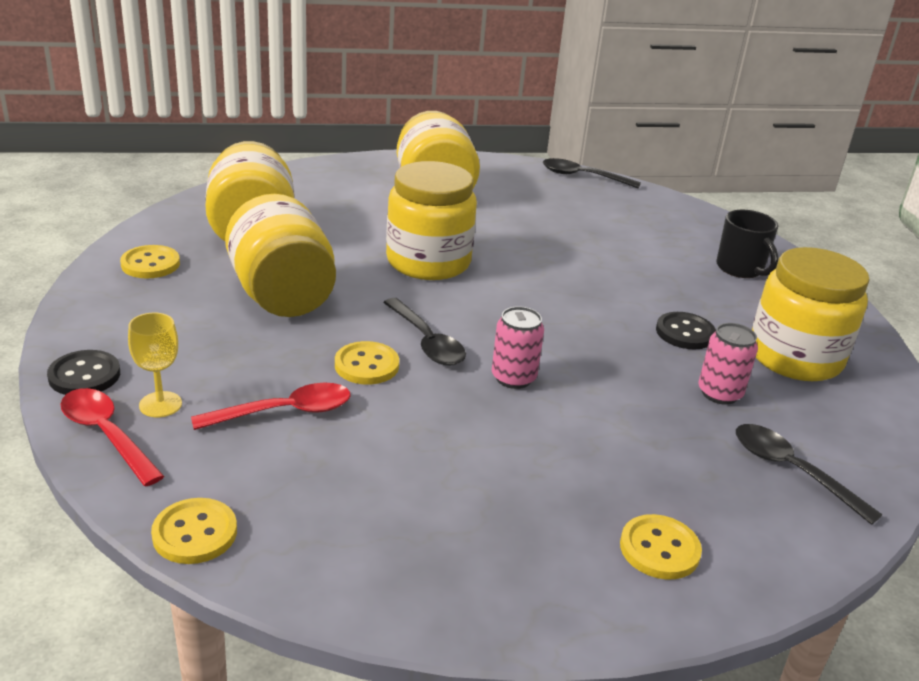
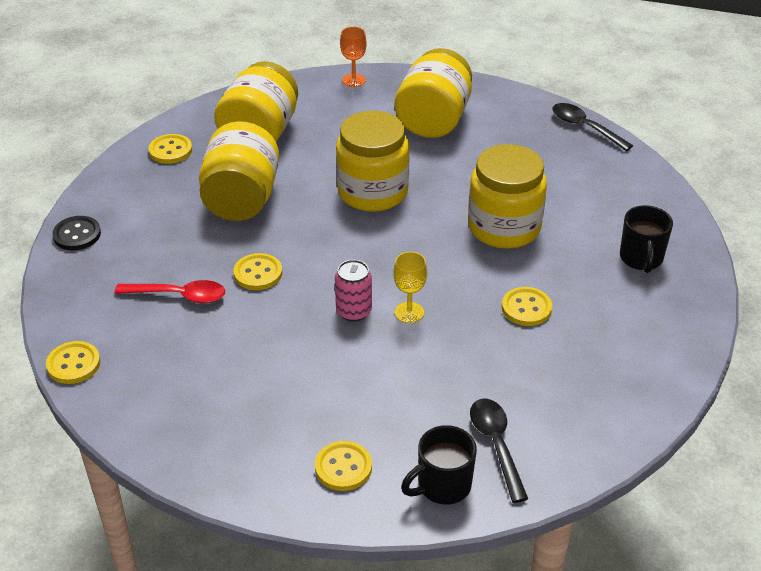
camera: 30 degrees right, 10 degrees up
(106, 435) = (65, 282): red spoon -> none
(160, 404) = (108, 269): yellow goblet -> yellow goblet (409, 312)
(318, 171) = (353, 80): none -> orange goblet
(427, 342) = (315, 264): black spoon -> none
(685, 333) = (526, 308): black button -> yellow button
(719, 393) = (502, 368): pink can -> none
(784, 532) = (442, 486): none -> black mug
(795, 357) = (601, 355): yellow jar -> yellow jar (504, 227)

